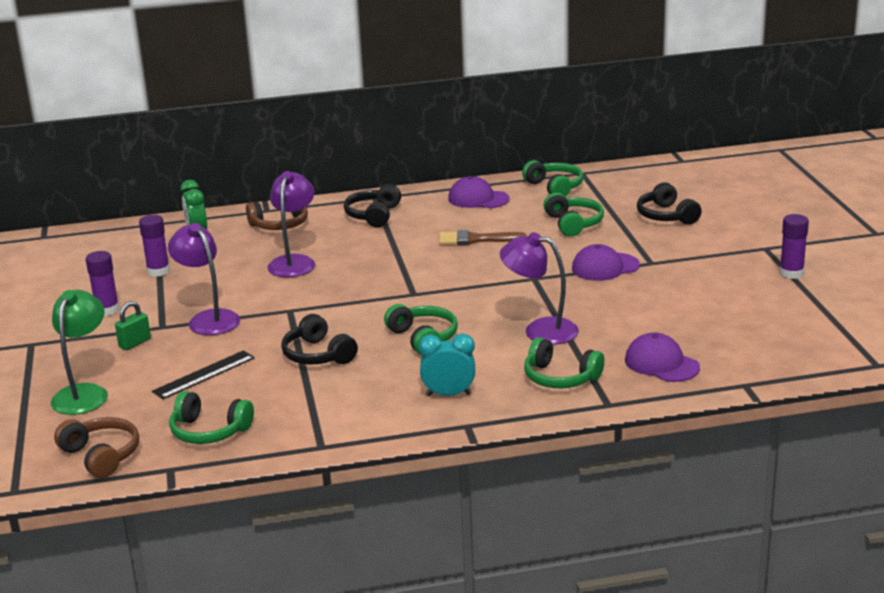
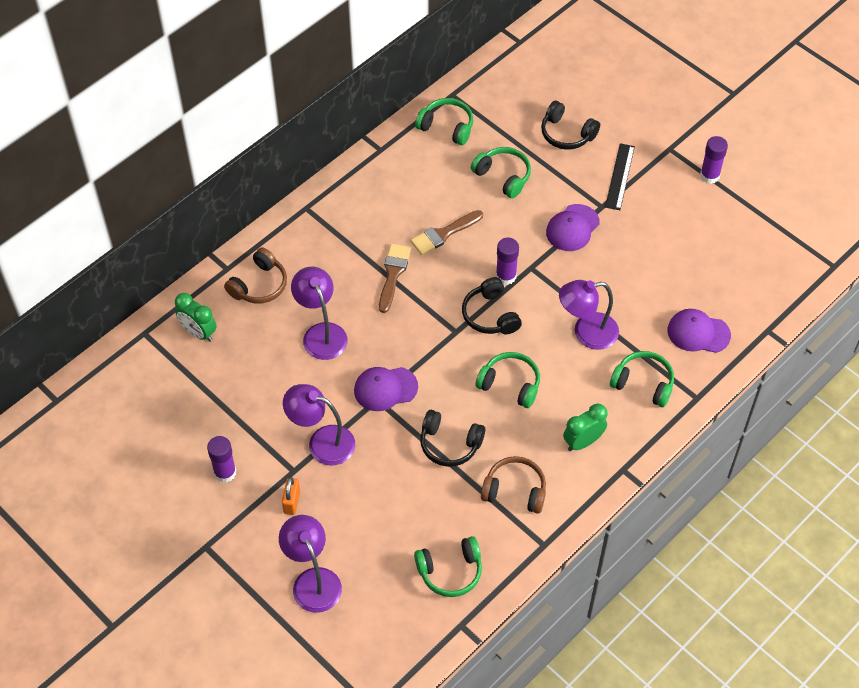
camera: 35 degrees left, 30 degrees up
(84, 393) = (313, 580): green lamp -> purple lamp
(101, 456) = (397, 639): brown headphones -> brown headphones (515, 490)
(135, 343) = (292, 502): green padlock -> orange padlock
(158, 271) = (216, 400): purple glue stick -> purple glue stick (506, 276)
(204, 375) = (385, 511): black ruler -> black ruler (620, 176)
(373, 215) = (329, 235): black headphones -> black headphones (490, 315)
(400, 248) = (393, 274): none -> brown brush
(448, 394) = (583, 442): turquoise clock -> green clock
(478, 199) = (397, 172): purple cap -> purple cap (385, 389)
(560, 378) = (643, 383): green headphones -> green headphones turned 150 degrees counterclockwise

